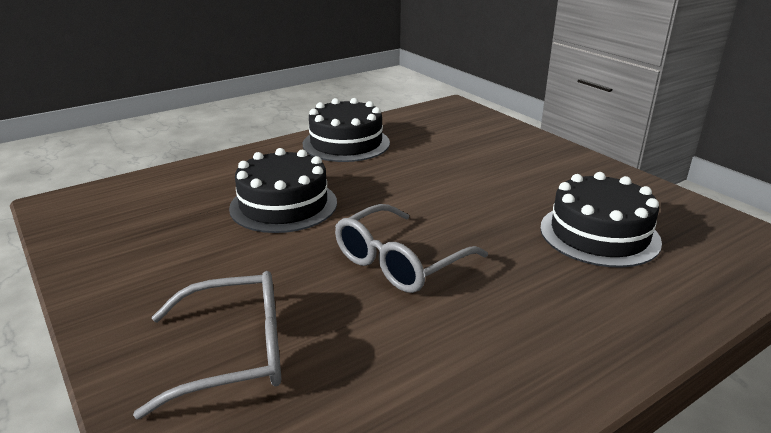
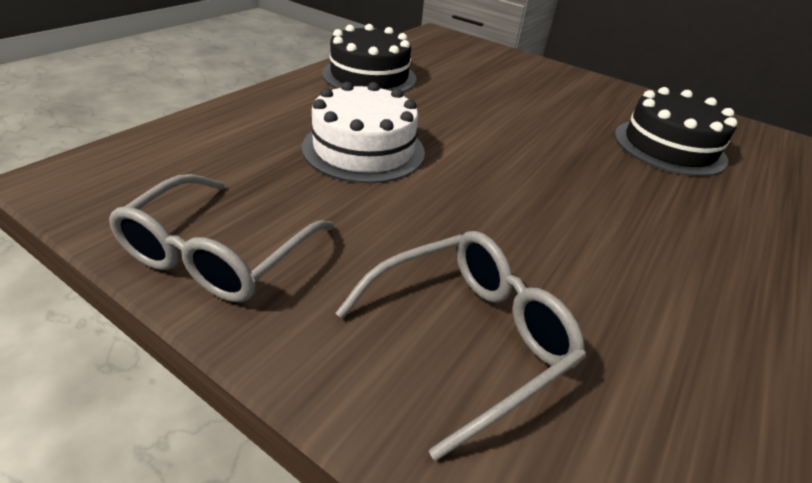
camera: 25 degrees left, 10 degrees up
(283, 205) = (364, 149): black cake -> white cake
(400, 262) = (537, 197): grey glasses -> grey glasses (219, 254)

